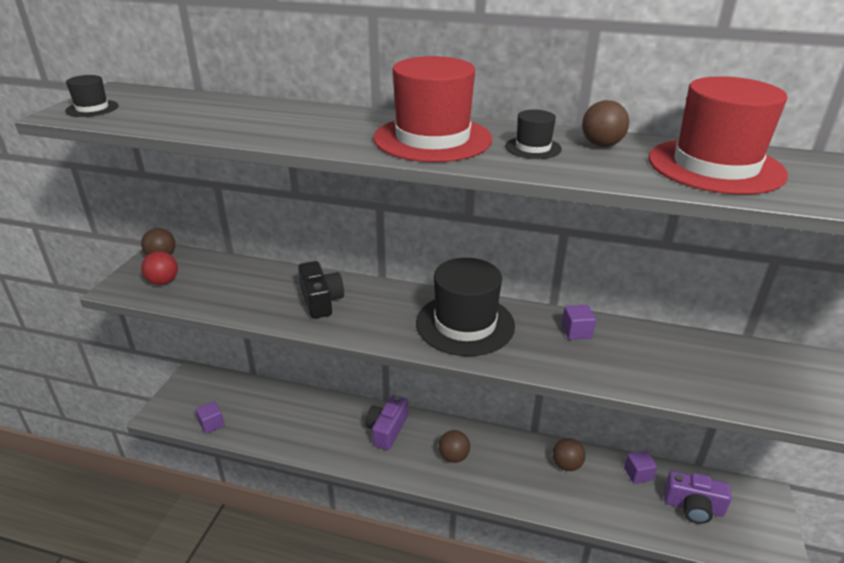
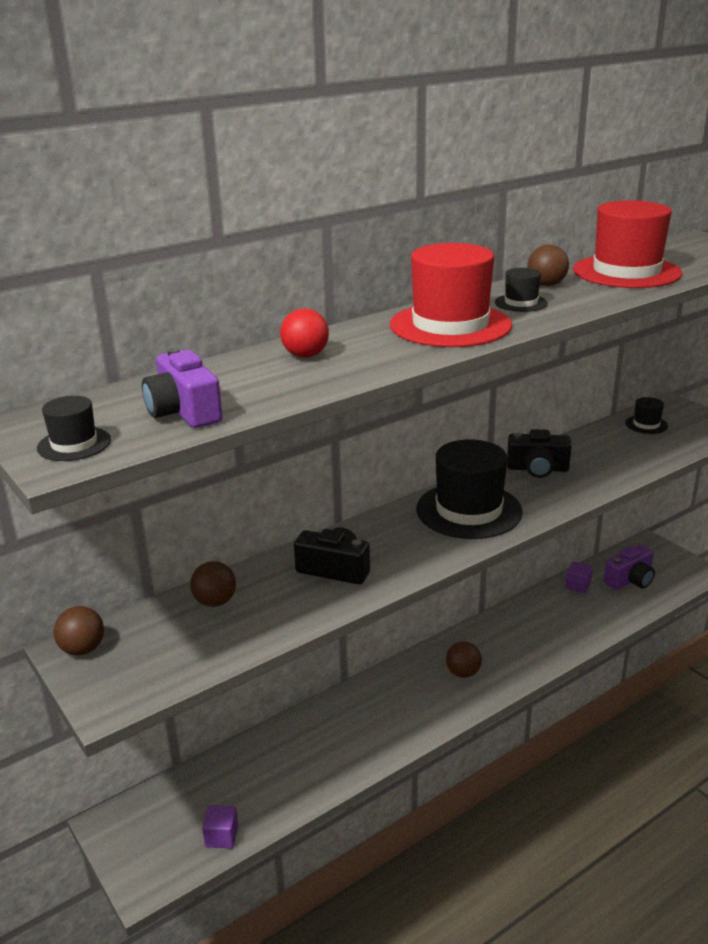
camera: 50 degrees left, 5 degrees down
(163, 282) = (146, 663): red ball -> red ball (305, 355)
(386, 430) = (384, 699): purple camera -> purple camera (184, 411)
(566, 465) = (535, 615): brown ball -> brown ball (215, 602)
(576, 332) = (537, 469): purple cube -> black camera
(758, 363) = (646, 424): none -> black hat

